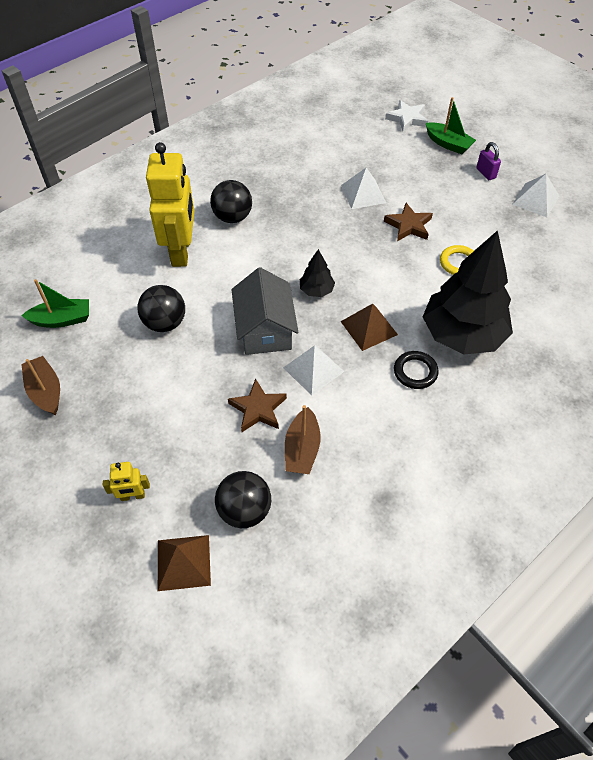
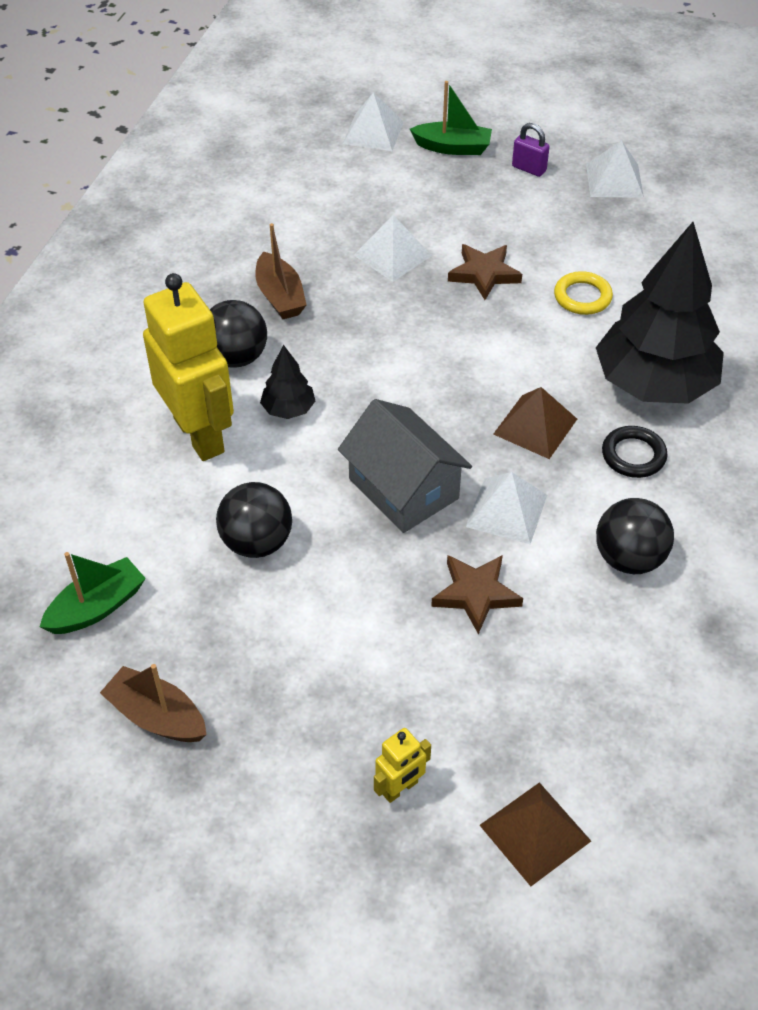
camera: 30 degrees left, 5 degrees down
(244, 510) = (560, 728): black ball -> black ball (629, 558)
(302, 449) = (571, 616): brown boat -> brown boat (280, 296)
(316, 290) = (430, 408): black tree -> black tree (288, 409)
(407, 118) = (373, 132): white star -> white pyramid

